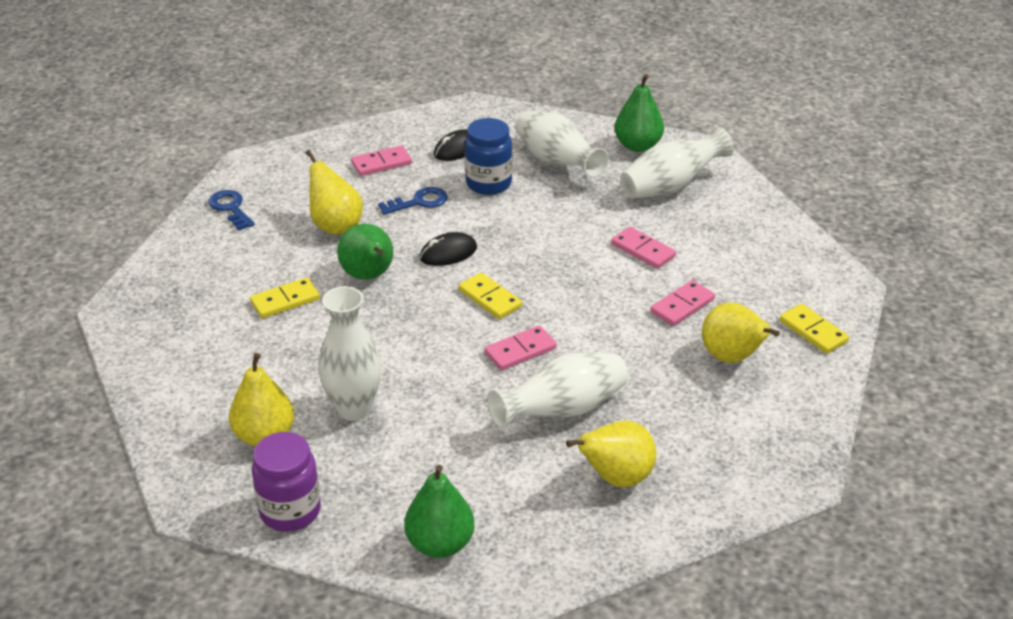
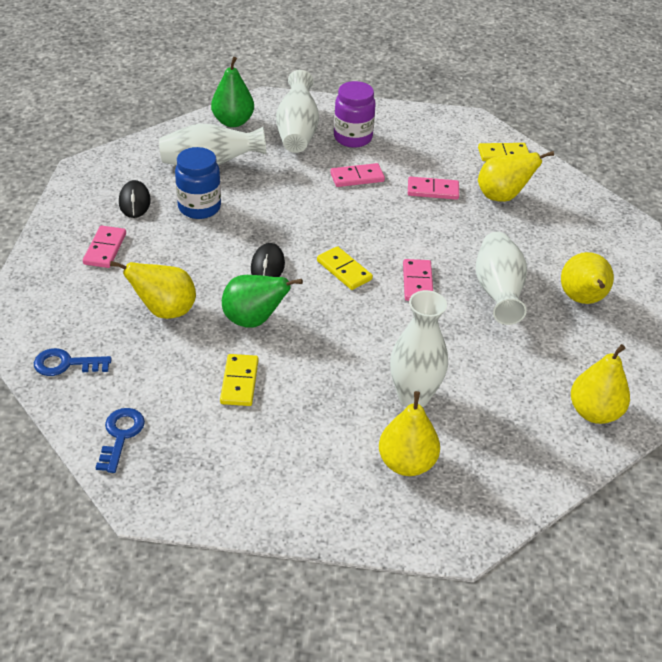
camera: 60 degrees left, 5 degrees up
(290, 511) = (507, 482): purple jar -> purple jar (353, 138)
(419, 202) = (183, 252): blue key -> blue key (121, 435)
(440, 544) = (594, 412): green pear -> yellow pear
(490, 298) = (344, 270): yellow domino -> yellow domino turned 60 degrees clockwise
(682, 306) = (433, 190): pink domino -> pink domino turned 75 degrees counterclockwise

